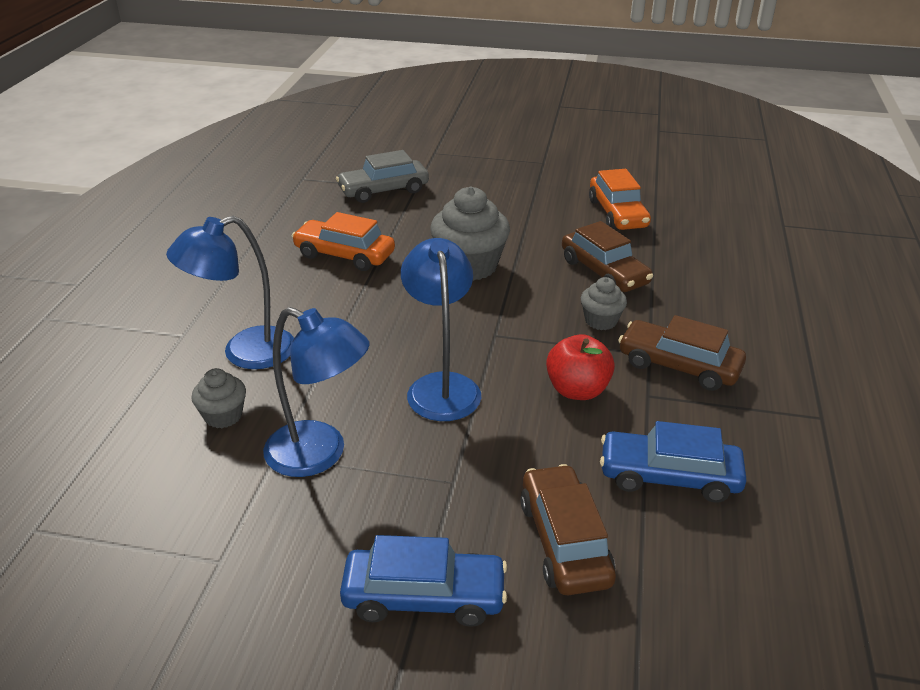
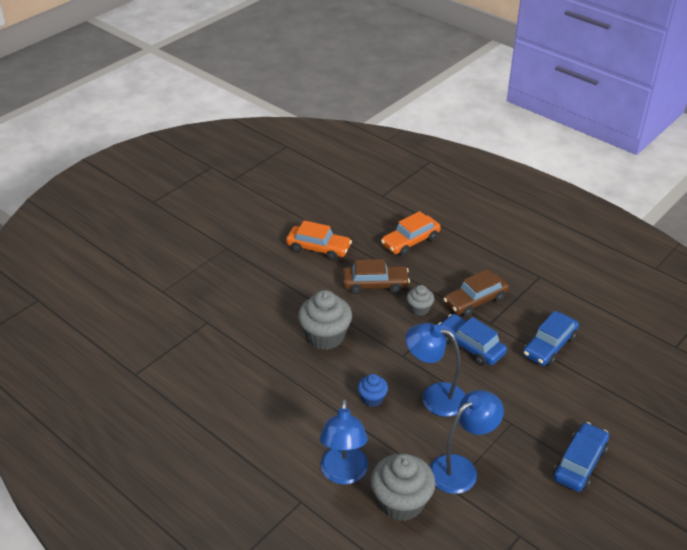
camera: 60 degrees left, 5 degrees up
(223, 416) = (401, 502): grey cupcake -> grey cupcake, size x1.87
(344, 255) = (265, 388): orange car -> orange car (410, 241)
(383, 190) = (194, 338): grey car -> none
(392, 334) = (372, 398): none -> blue cupcake
(564, 541) = (570, 400): brown car -> none
(577, 390) = (471, 346): red apple -> blue car

